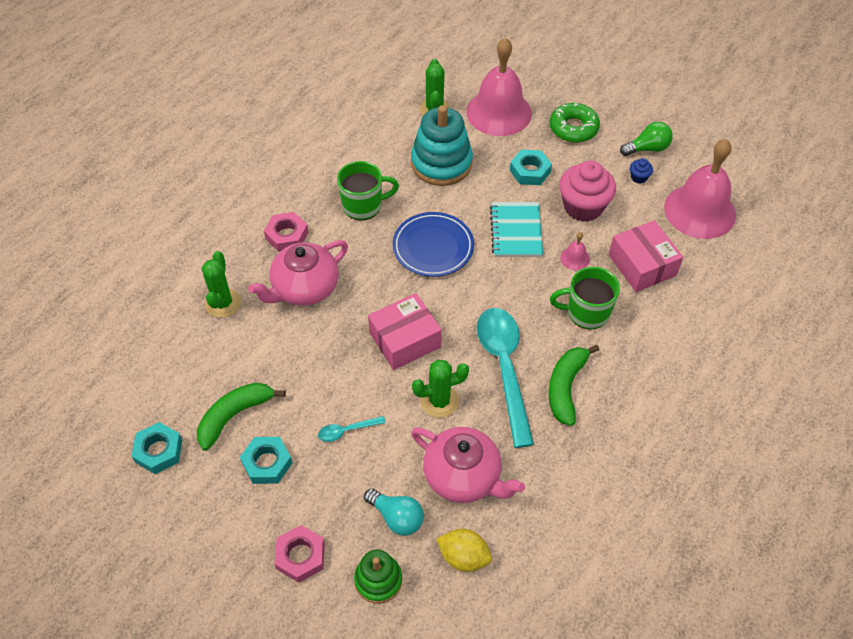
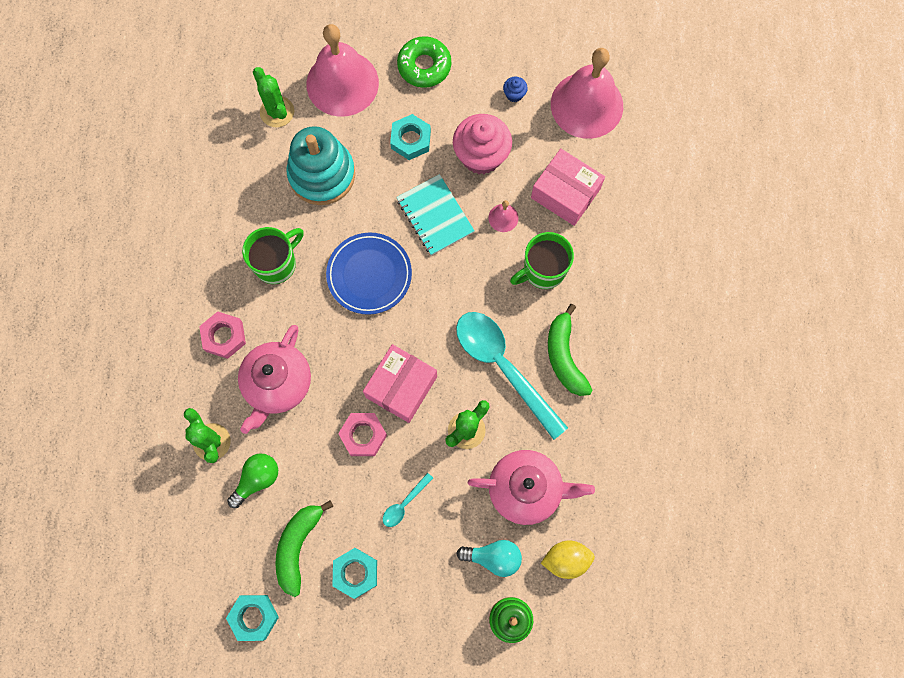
camera: 30 degrees left, 20 degrees up
(300, 556) = (436, 637): pink nut -> pink nut (363, 435)
(647, 148) = (505, 55): green light bulb -> green light bulb (257, 479)

